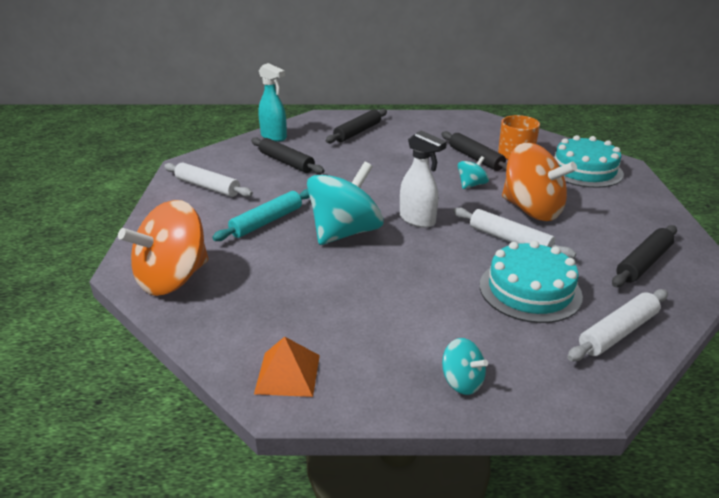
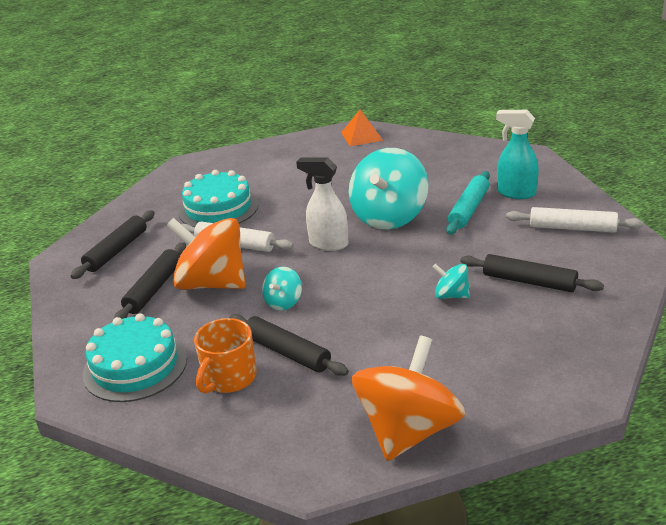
camera: 165 degrees right, 0 degrees up
(173, 278) = (488, 157): orange spinning top -> orange spinning top (408, 430)
(274, 137) = (599, 323): turquoise spray bottle -> turquoise spray bottle (515, 193)
(357, 132) = (488, 368): black rolling pin -> black rolling pin (154, 289)
(462, 381) = (261, 154): turquoise spinning top -> turquoise spinning top (451, 295)
(618, 332) = (159, 197): white rolling pin -> none

